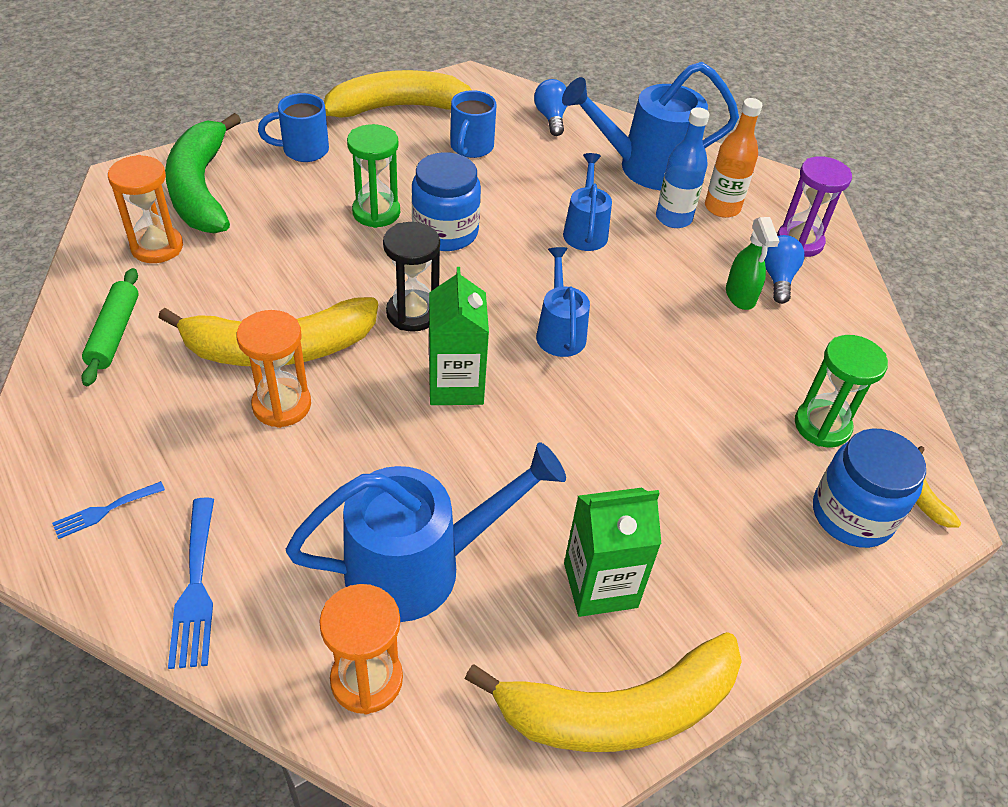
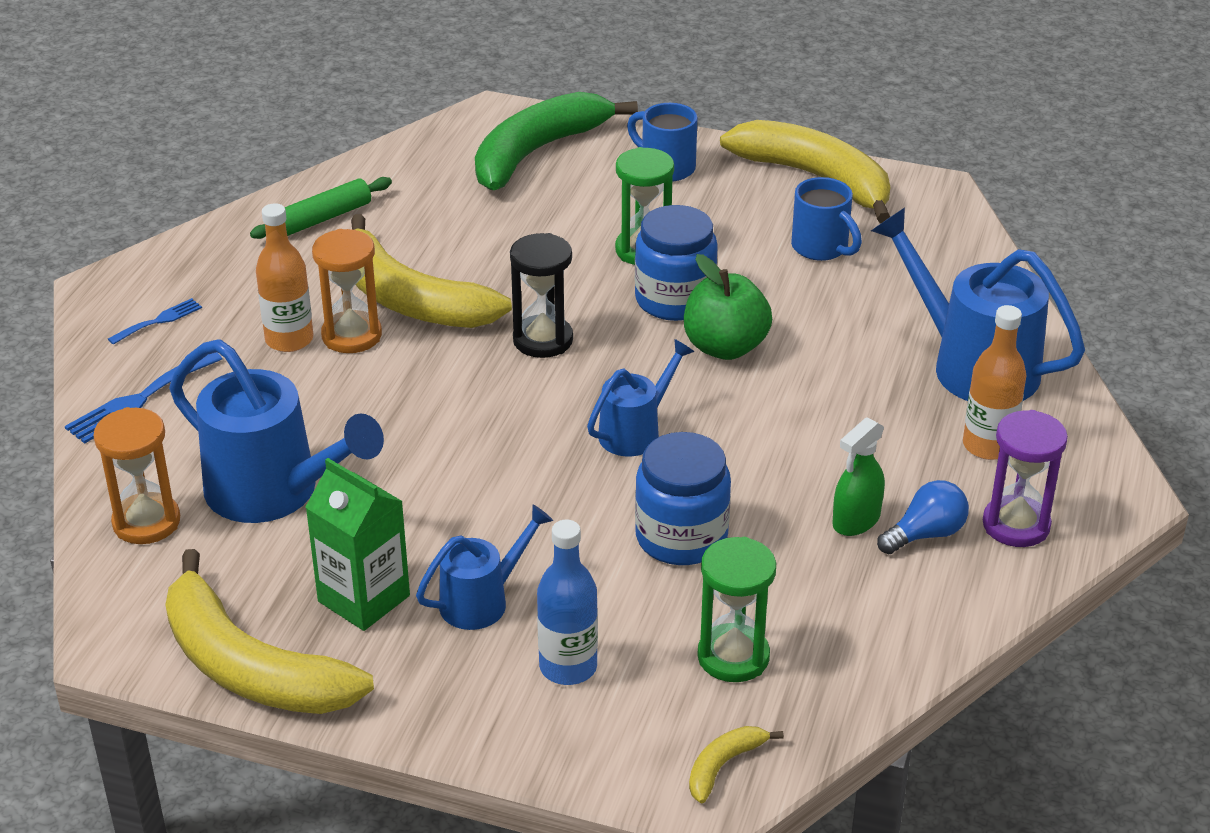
camera: 55 degrees right, 10 degrees down
(104, 511) = (159, 321): blue fork -> blue fork turned 120 degrees clockwise
(157, 247) = (439, 177): orange hourglass -> none
(240, 443) = (289, 340): none -> orange bottle
(456, 385) = (488, 408): green carton -> none
(471, 148) = (822, 248): blue mug -> blue mug turned 105 degrees counterclockwise
(519, 242) = (725, 347): none -> green apple
(551, 118) = (955, 267): blue light bulb -> none
(585, 230) = (805, 376): blue watering can -> blue watering can (482, 600)
(673, 218) = (915, 421): blue bottle -> blue bottle (568, 667)
(852, 515) = (632, 724): blue jar -> blue jar (681, 537)

